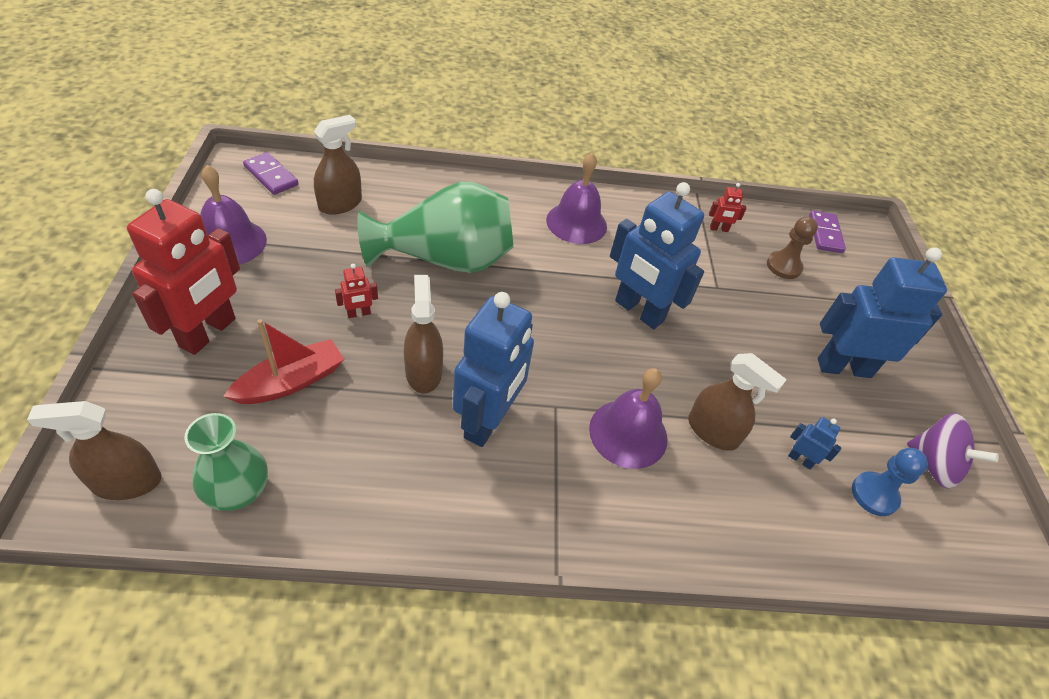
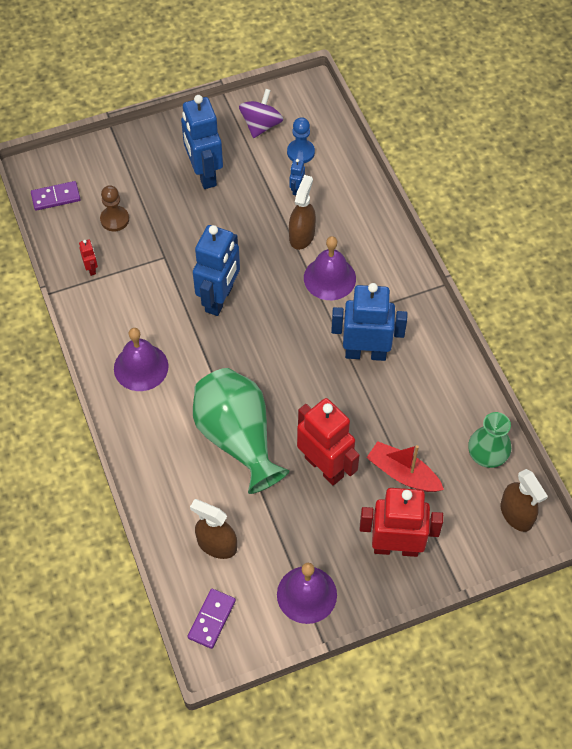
camera: 105 degrees left, 10 degrees up
(359, 313) = (324, 467): red robot -> red robot, size x2.44
(423, 372) = (350, 404): brown spray bottle -> none

